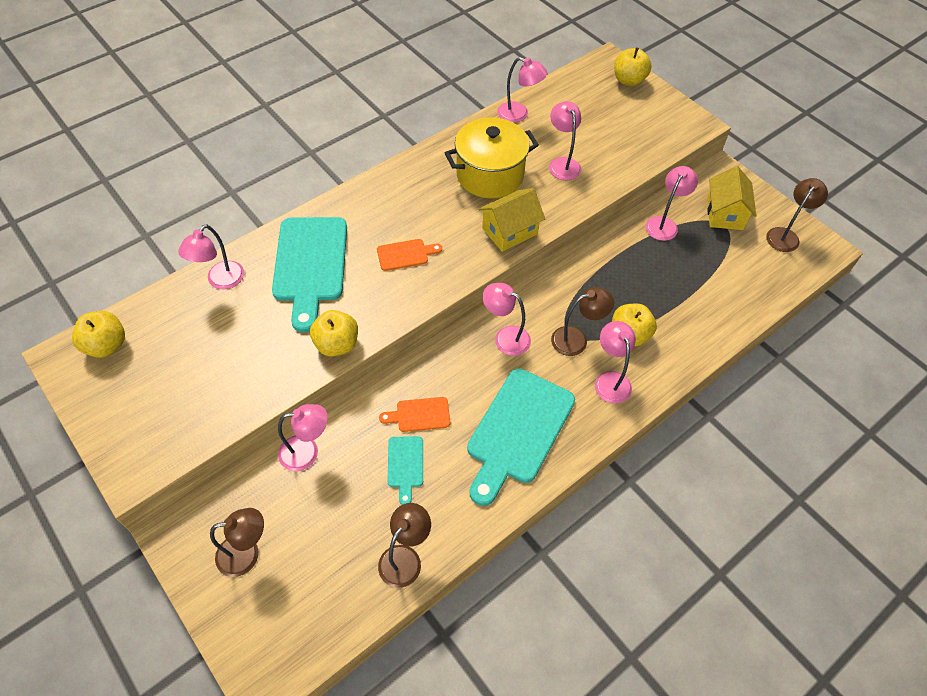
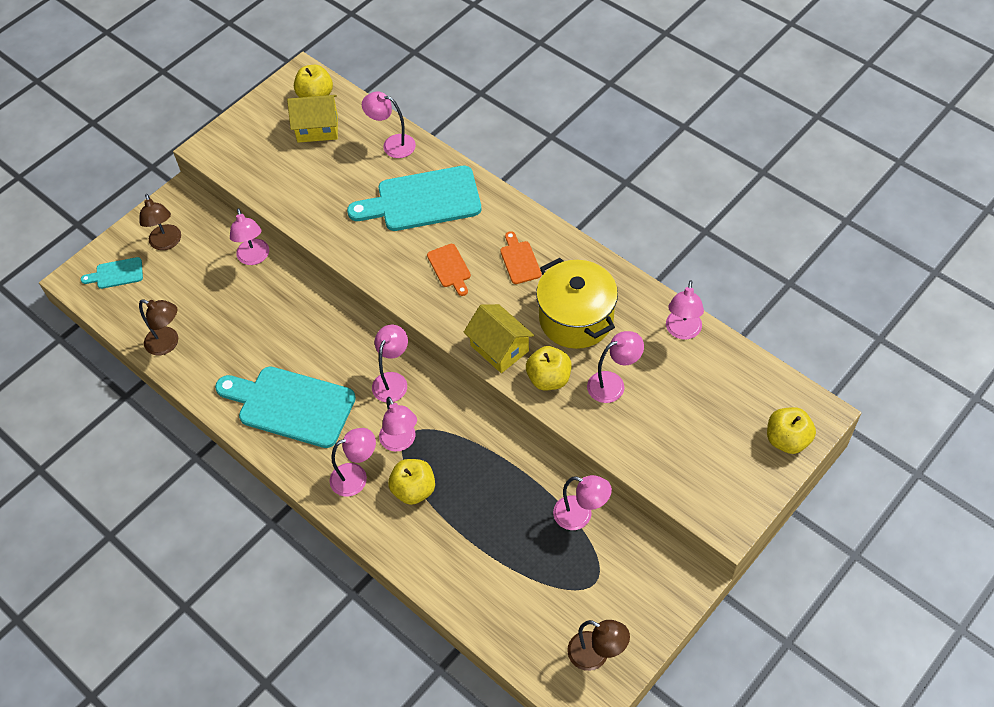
camera: 85 degrees right, 0 degrees up
(337, 344) = (338, 240): yellow apple -> yellow apple (549, 379)
(405, 465) = (248, 327): turquoise cutting board -> turquoise cutting board (116, 274)
(419, 415) = (298, 328): orange cutting board -> orange cutting board (519, 260)
(576, 339) = (400, 442): brown lamp -> pink lamp
(724, 213) = (615, 583): yellow house -> yellow house (317, 128)

